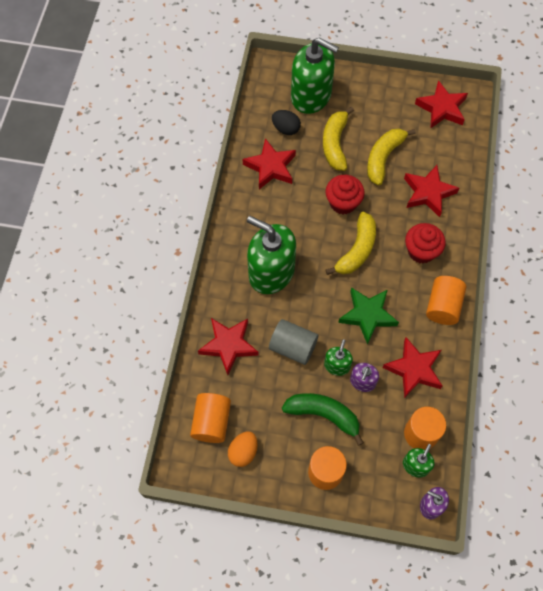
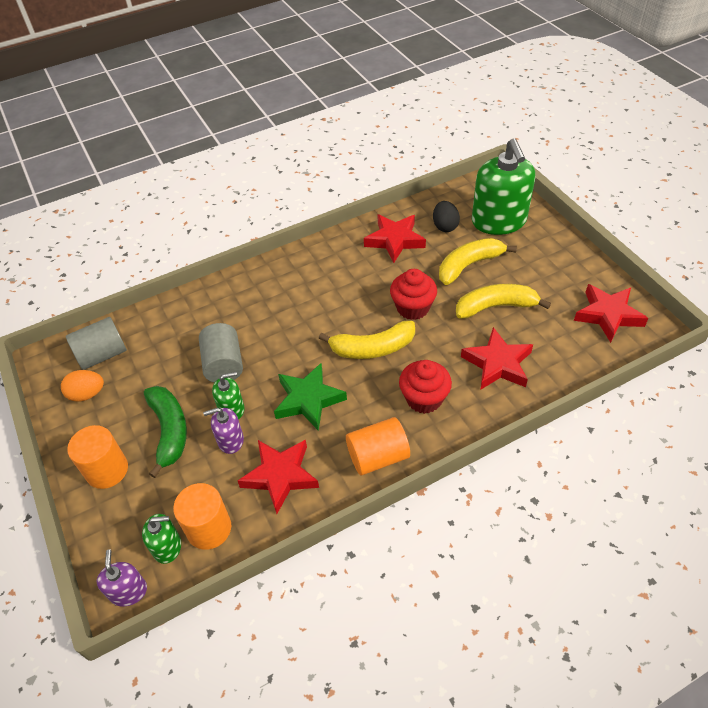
camera: 55 degrees right, 15 degrees down
(212, 422) = (102, 354): orange cylinder -> grey cylinder
(229, 345) = (188, 320): red star -> none
(271, 272) = (288, 304): green soap dispenser -> none

